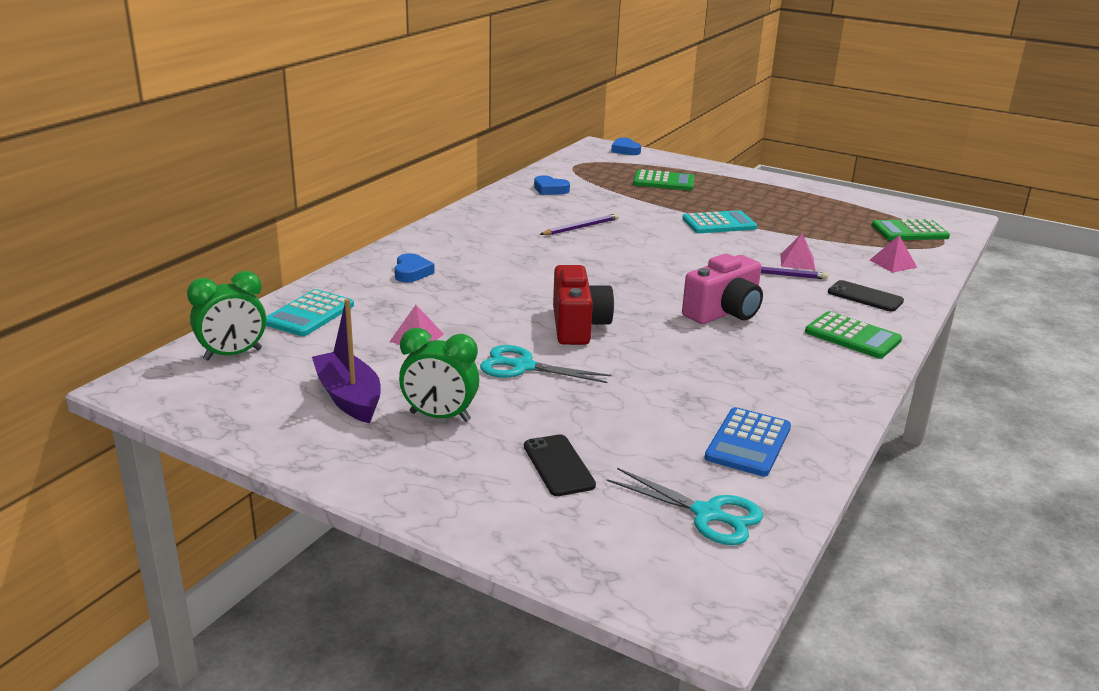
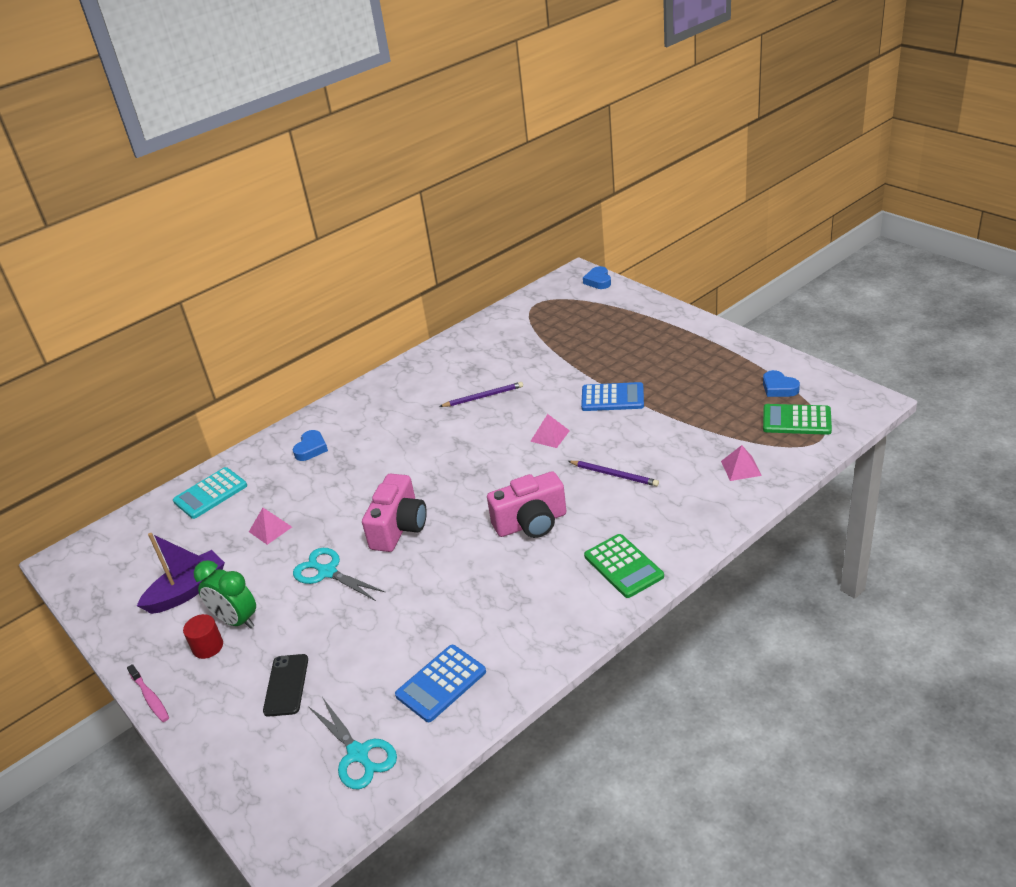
camera: 25 degrees right, 10 degrees up
(233, 355) = (137, 534): green clock -> none
(349, 397) = (187, 591): purple boat -> purple boat turned 60 degrees clockwise
(377, 499) = (150, 697): none -> pink toothbrush
(420, 443) = (208, 646): none -> red cylinder
(550, 189) = (490, 340): blue heart -> blue heart (779, 388)
(578, 326) = (399, 528): red camera -> pink camera
(664, 181) = (603, 331): green calculator -> none
(719, 223) = (612, 398): turquoise calculator -> blue calculator
(797, 262) = (648, 458): pink pyramid -> pink pyramid (550, 436)
(865, 296) = (676, 513): black phone -> none

